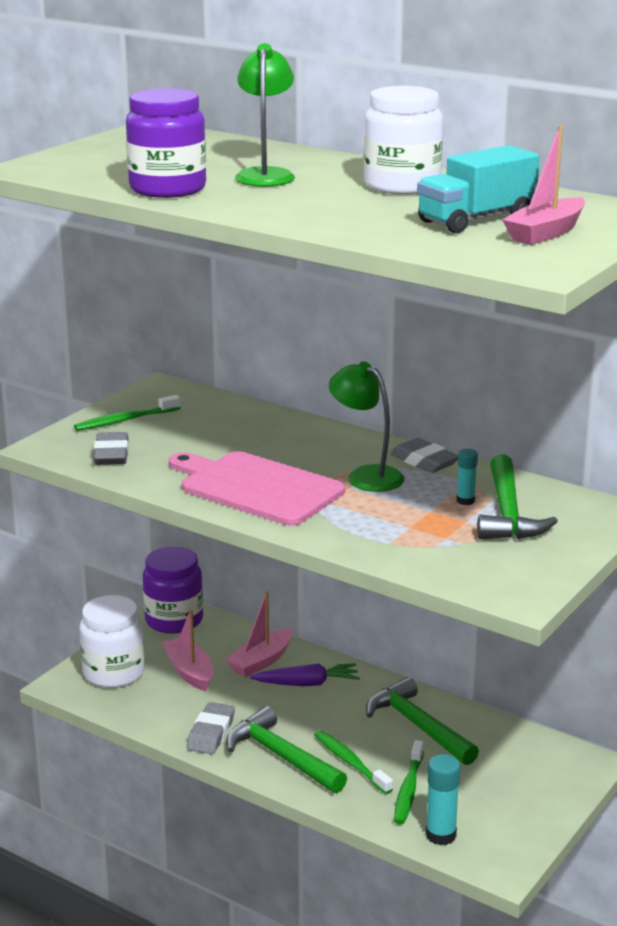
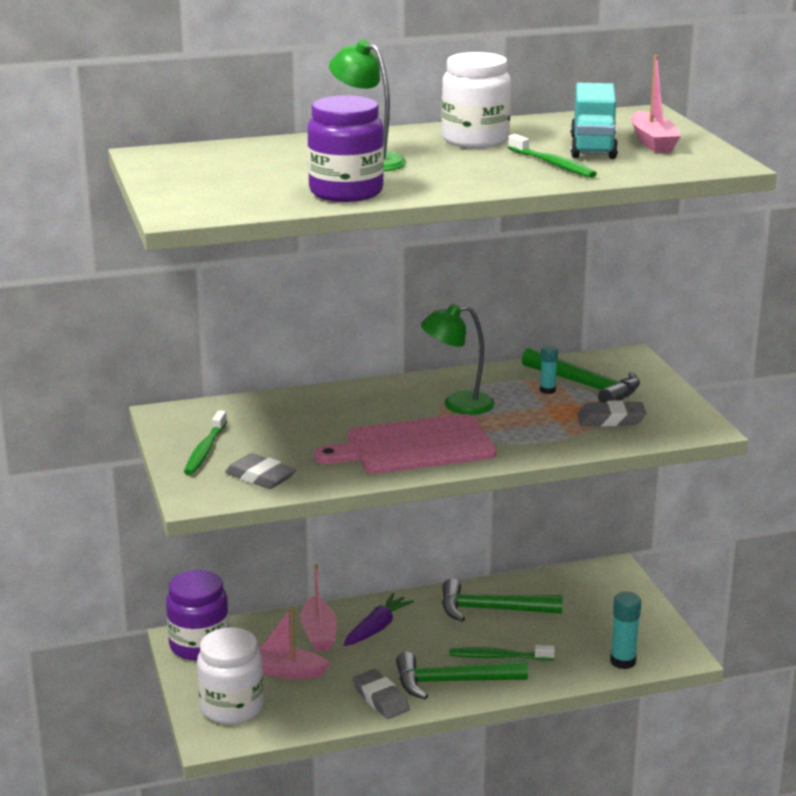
camera: 50 degrees left, 0 degrees up
(408, 789) = (558, 649): green toothbrush -> green toothbrush (552, 164)
(424, 461) = (467, 379): grey eraser -> grey eraser (611, 419)

